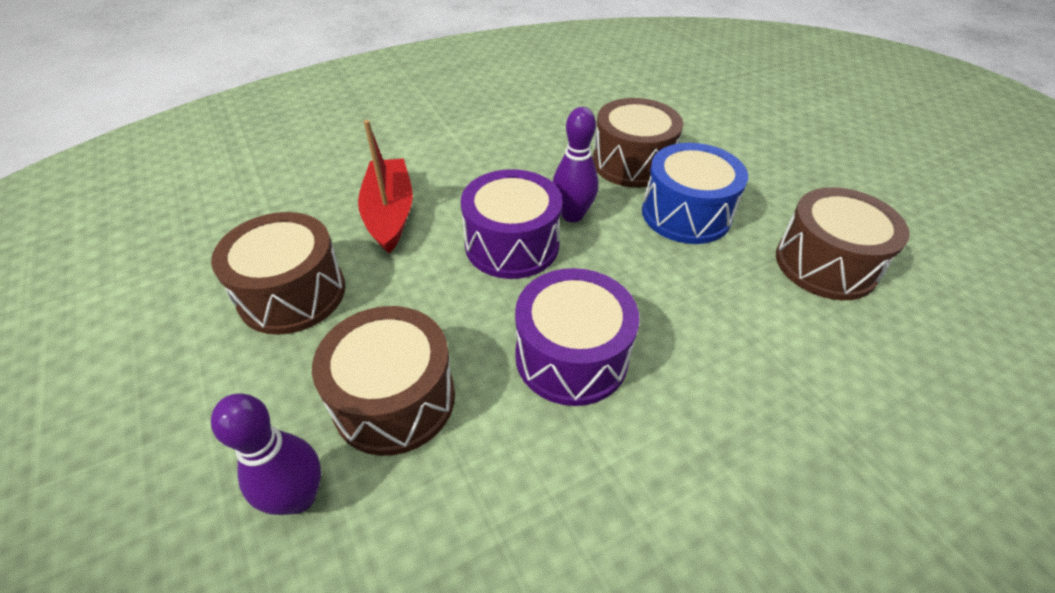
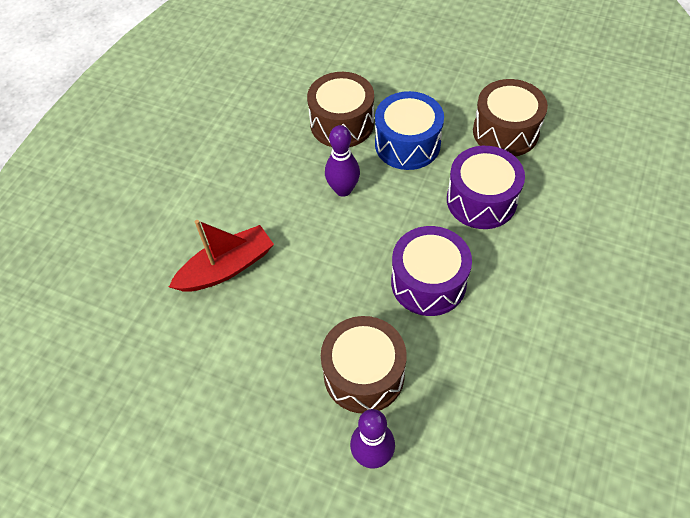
camera: 35 degrees left, 10 degrees up
(292, 294) = (232, 364): brown drum -> none
(389, 213) = (226, 267): red boat -> red boat turned 105 degrees clockwise
(512, 245) = (328, 236): purple drum -> purple drum (481, 200)

